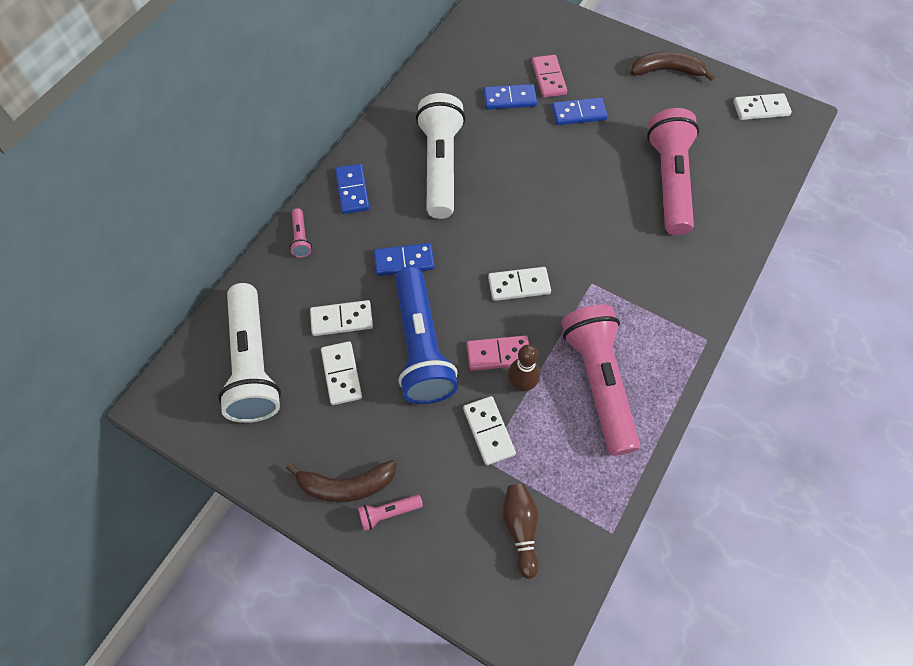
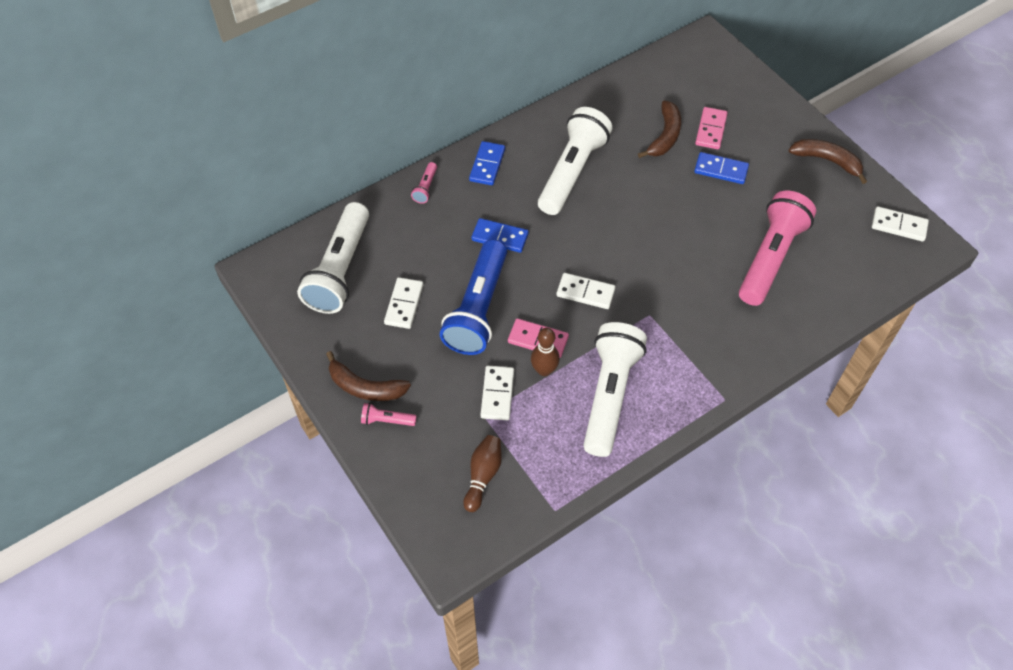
camera: 25 degrees right, 5 degrees down
(342, 319) = (425, 263): white domino -> none
(509, 99) = (664, 136): blue domino -> brown banana
(599, 383) = (610, 395): pink flashlight -> white flashlight

